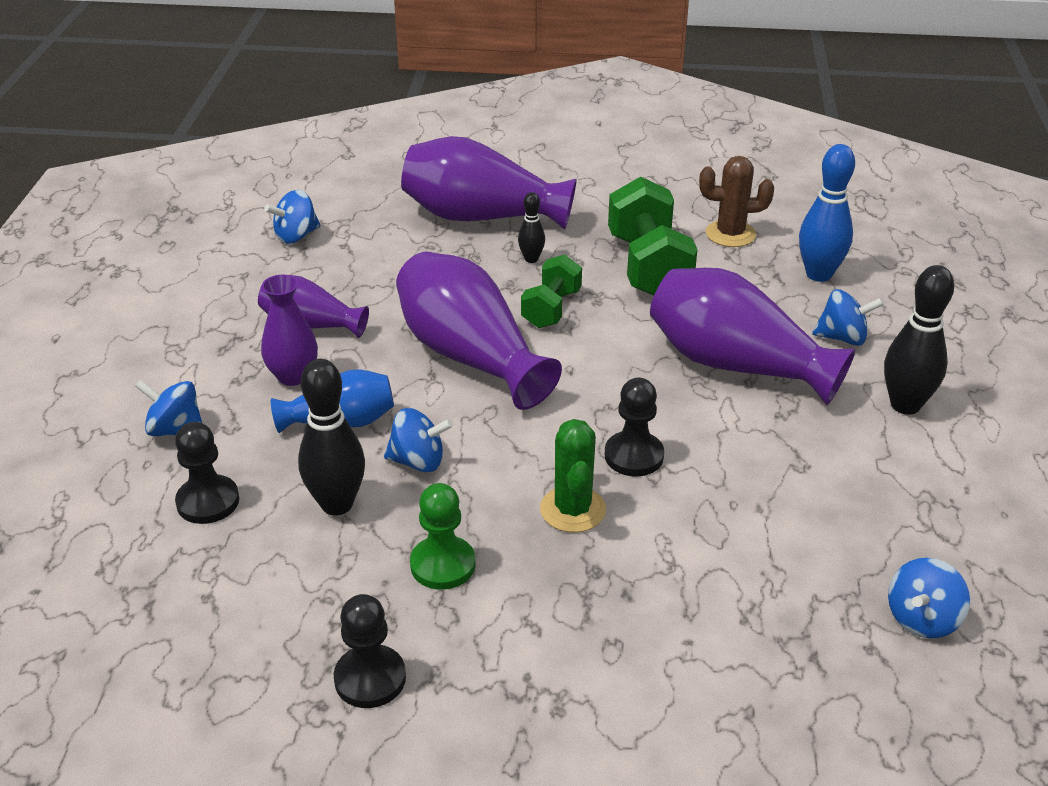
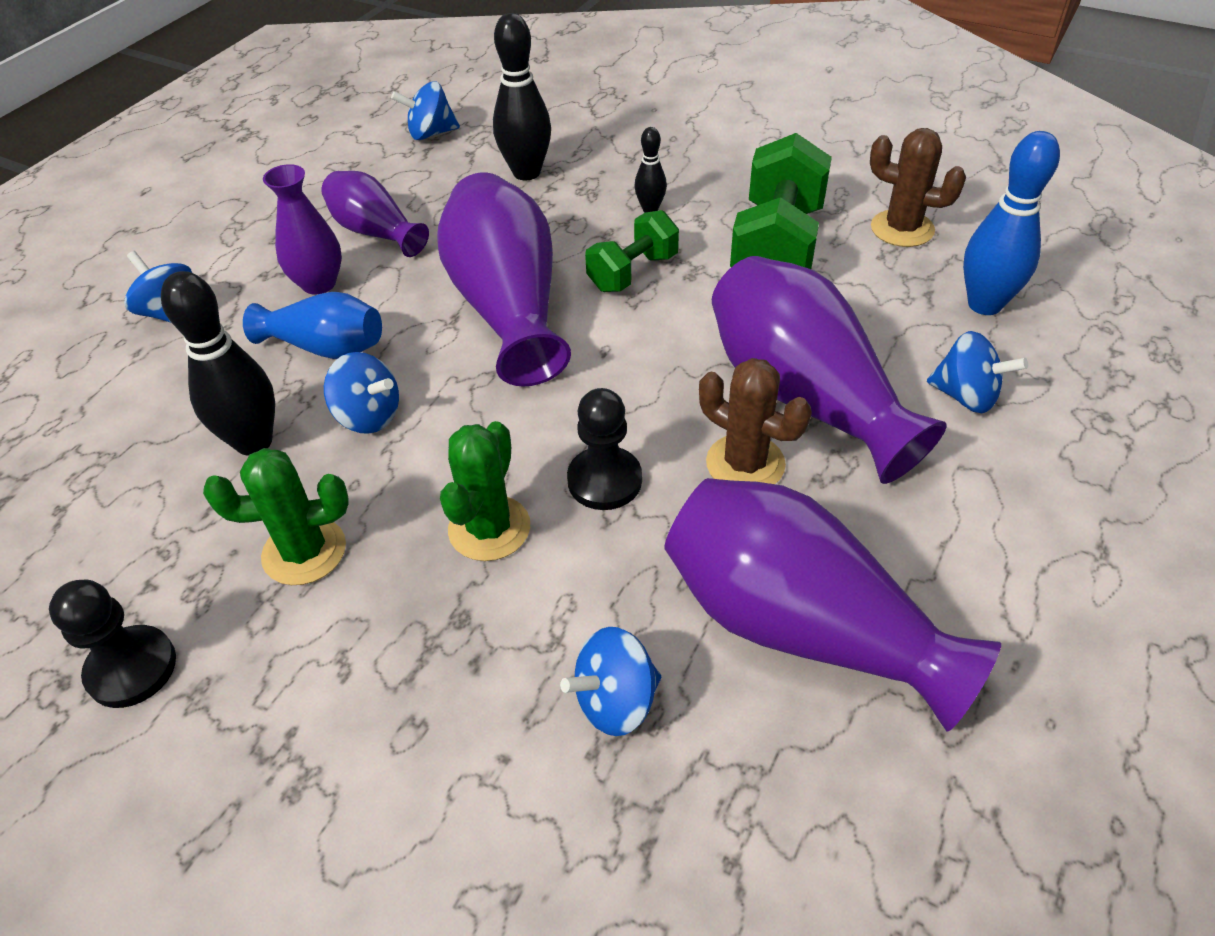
camera: 25 degrees right, 10 degrees up
(208, 502) = (140, 401): black pawn -> none
(443, 565) = (304, 551): green pawn -> green cactus
(481, 217) = (629, 150): purple vase -> purple vase (800, 626)
(724, 419) = (745, 464): none -> brown cactus
(905, 405) = (997, 513): black bowling pin -> black bowling pin (526, 172)
(922, 619) = (831, 847): blue spinning top -> blue spinning top (615, 701)

